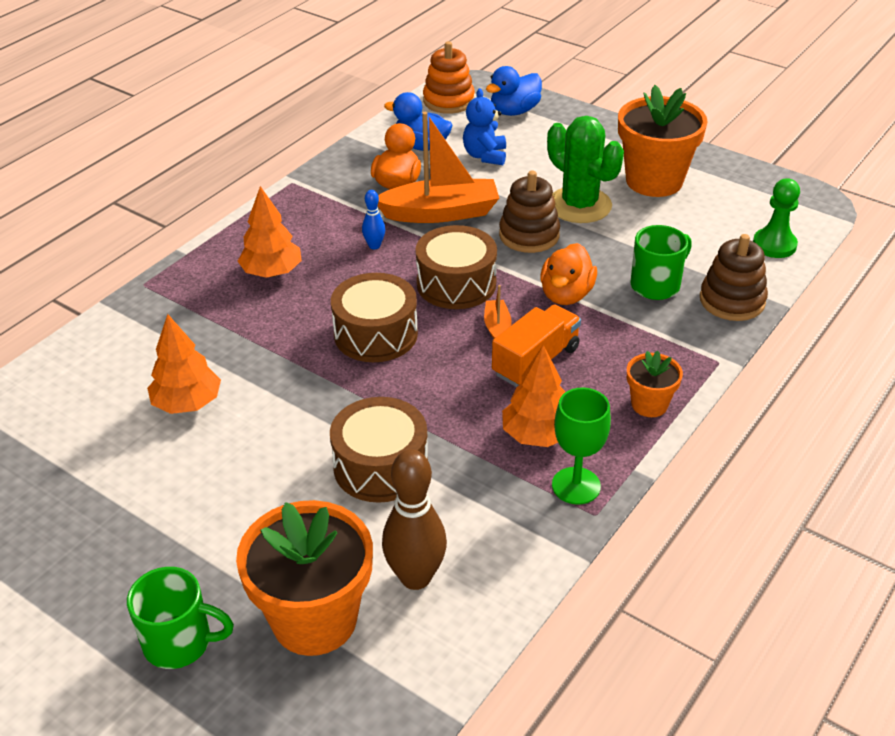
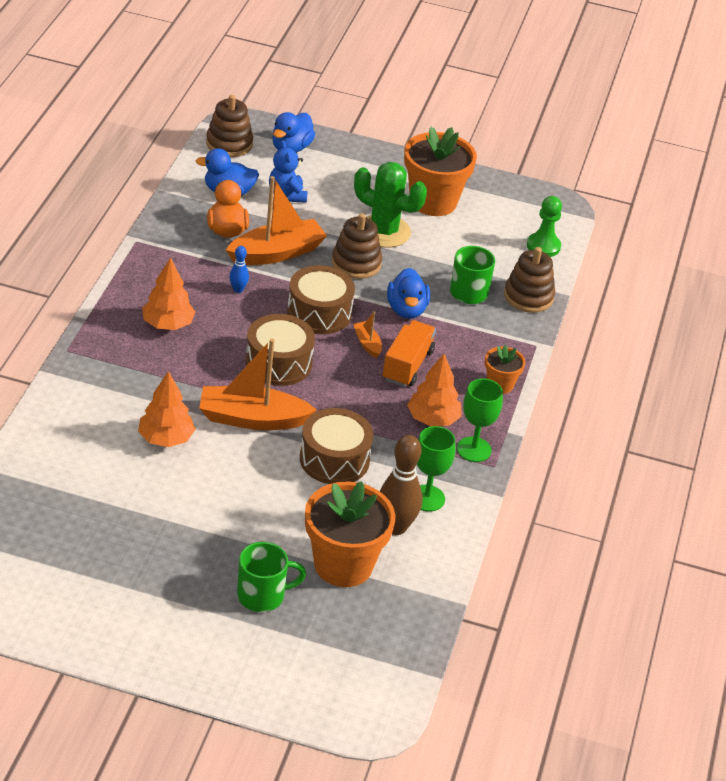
camera: 25 degrees left, 0 degrees up
(306, 396) = (252, 419): none -> orange boat
(448, 101) = (229, 144): orange stacking toy -> brown stacking toy
(479, 543) = (427, 498): none -> green goblet
(566, 295) = (406, 310): orange duck -> blue duck

